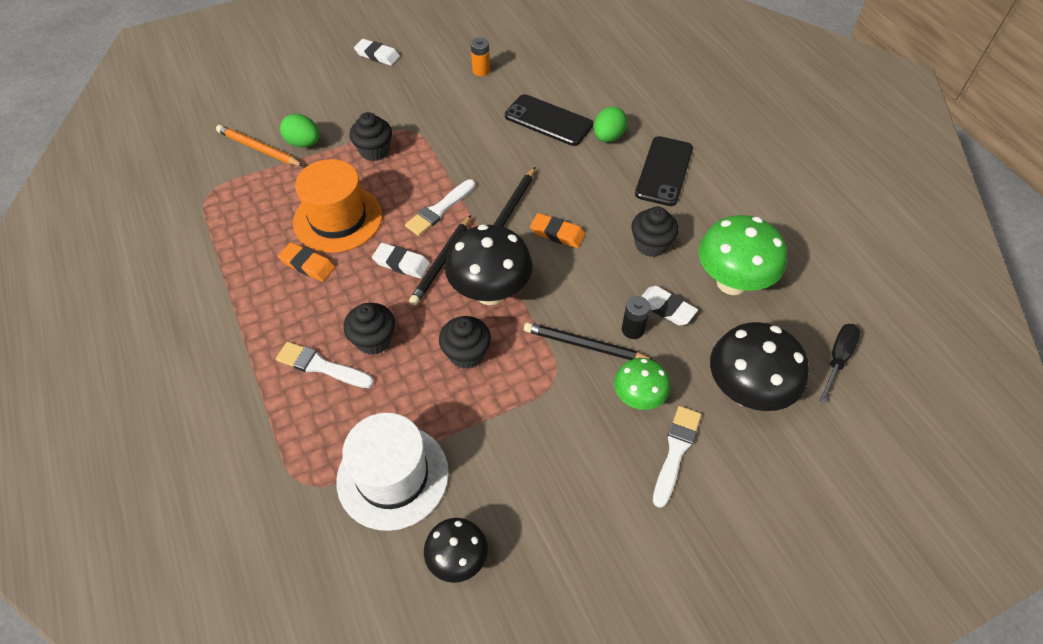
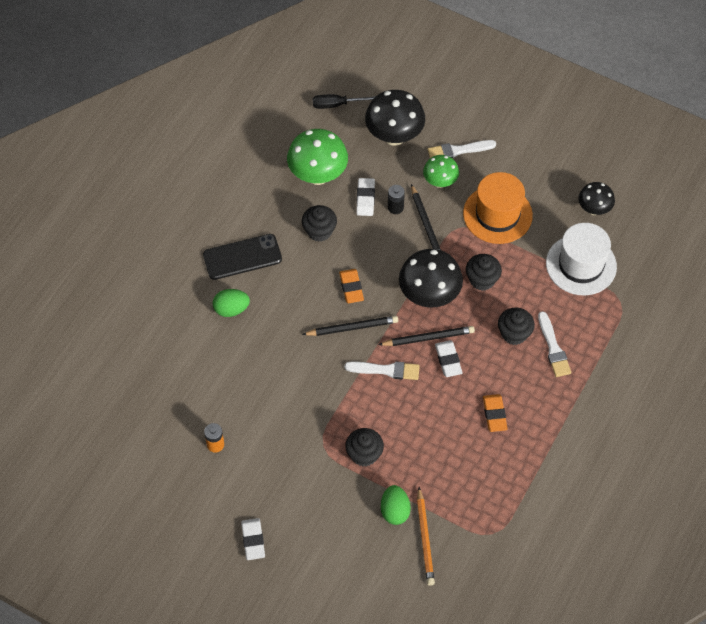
camera: 125 degrees left, 5 degrees up
(338, 219) = (444, 427): orange hat -> orange hat (497, 214)
(548, 121) = (242, 359): black phone -> none

